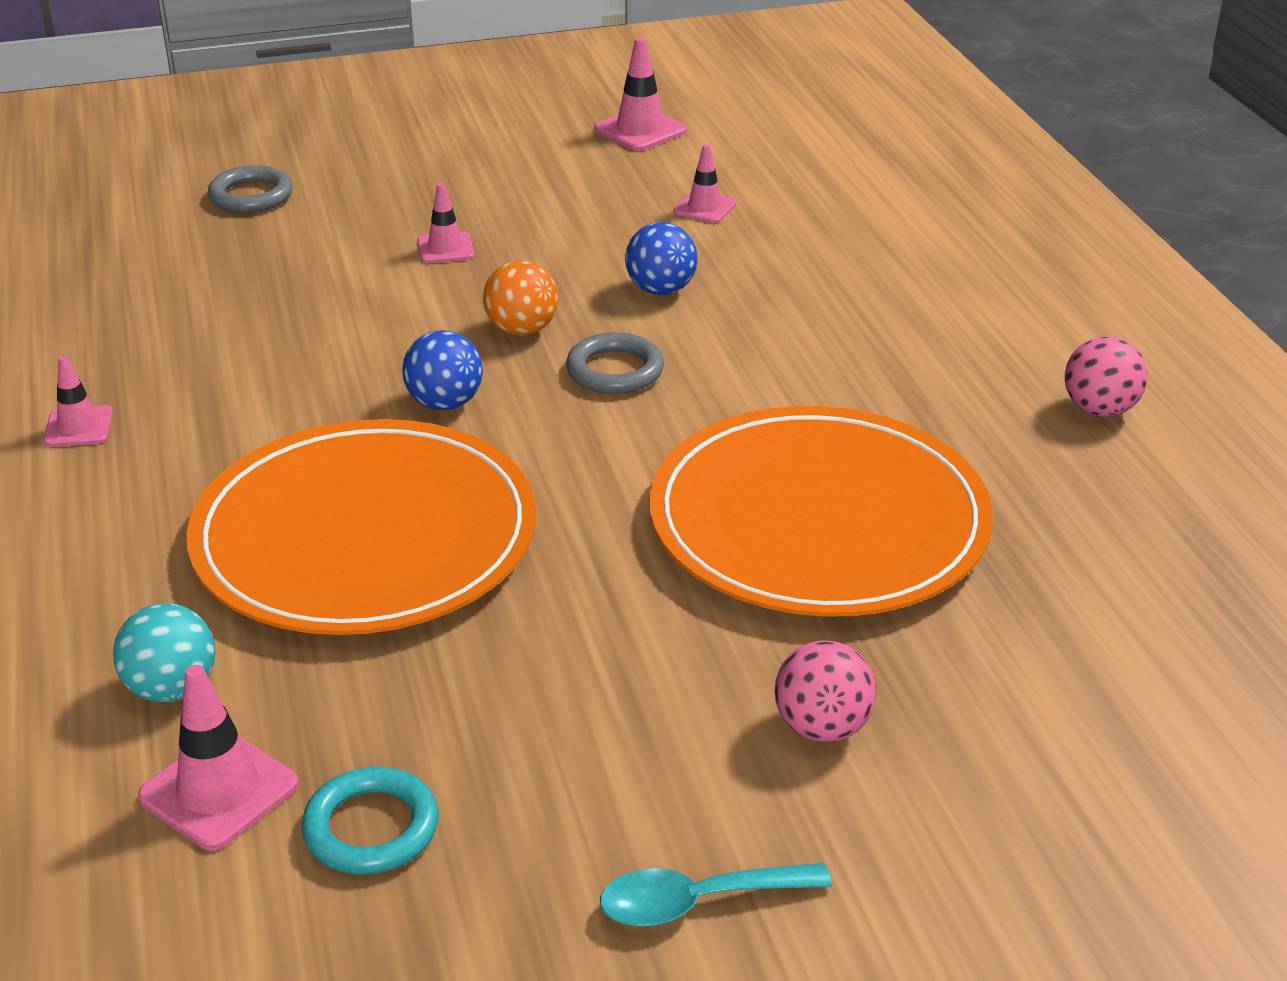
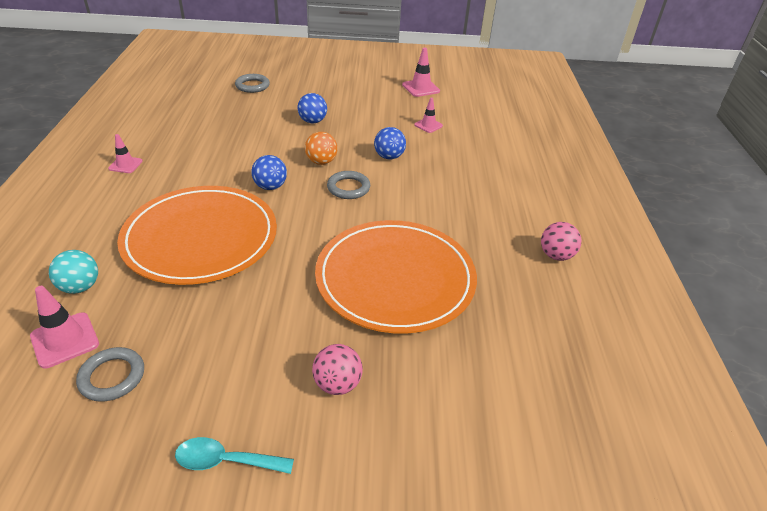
camera: 15 degrees right, 5 degrees up
(371, 828) = (112, 377): turquoise ring -> grey ring
(445, 248) = (312, 121): pink traffic cone -> blue ball

